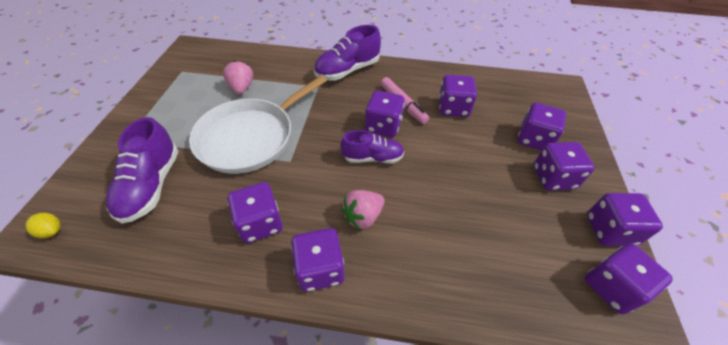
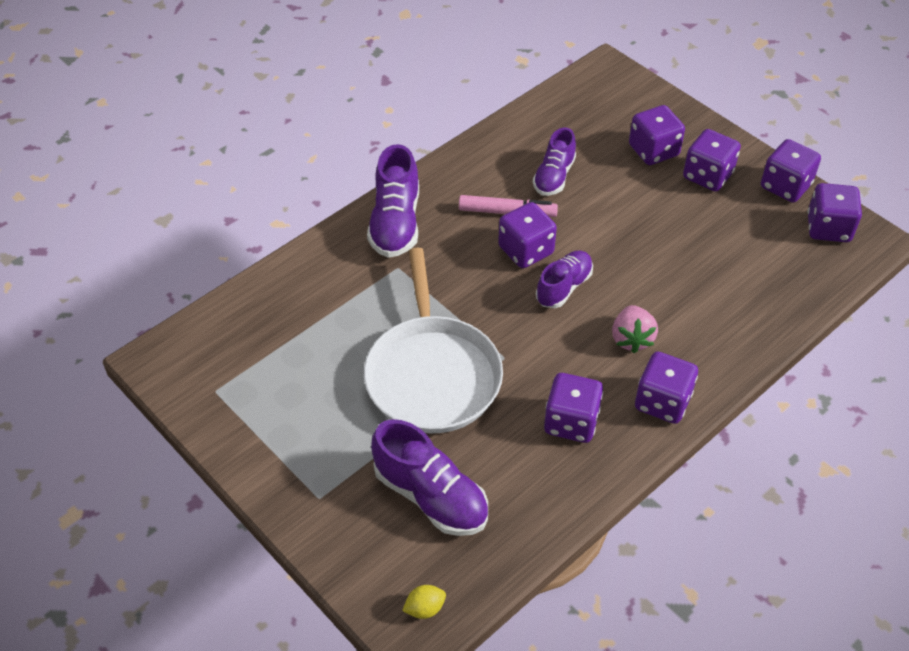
camera: 50 degrees left, 0 degrees up
(242, 88) = (325, 342): pink strawberry -> none
(453, 108) = (554, 176): purple dice -> purple shoe

